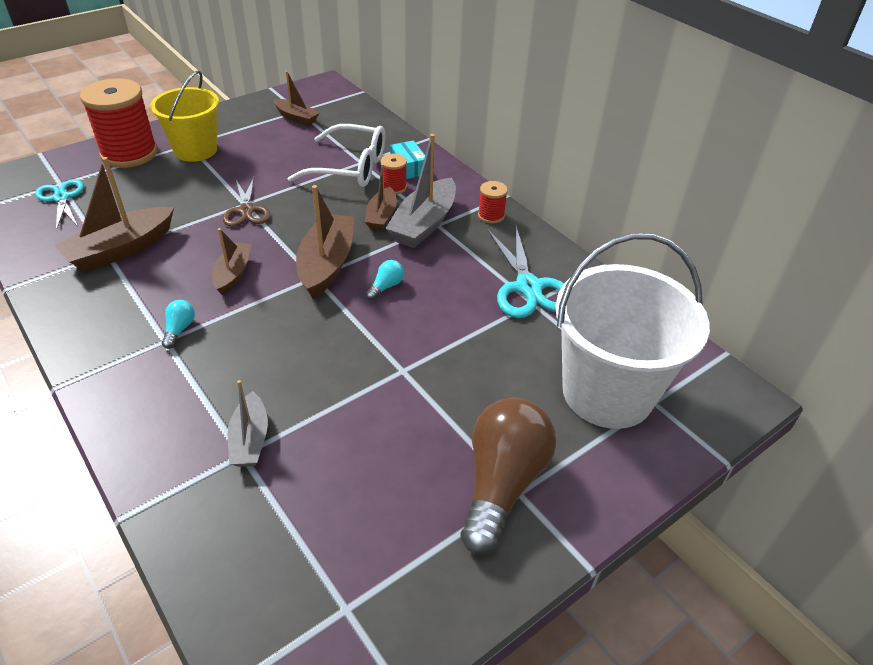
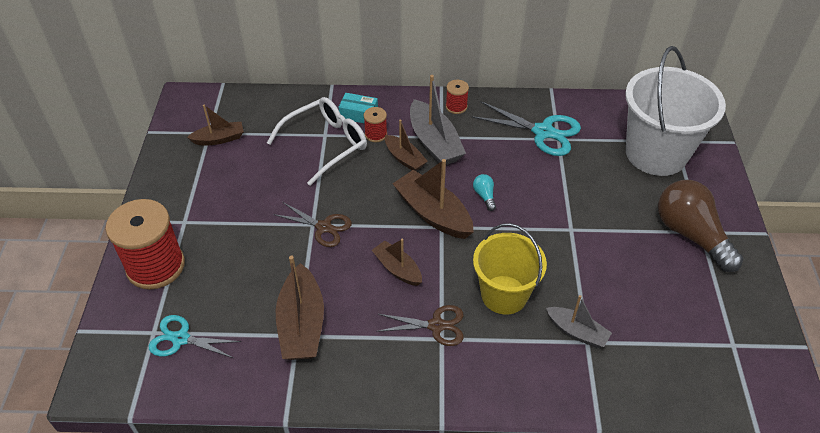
camera: 50 degrees left, 5 degrees up
(179, 329) = (436, 325): turquoise light bulb -> brown scissors
(195, 150) = (199, 221): yellow bucket -> yellow bucket (504, 295)

